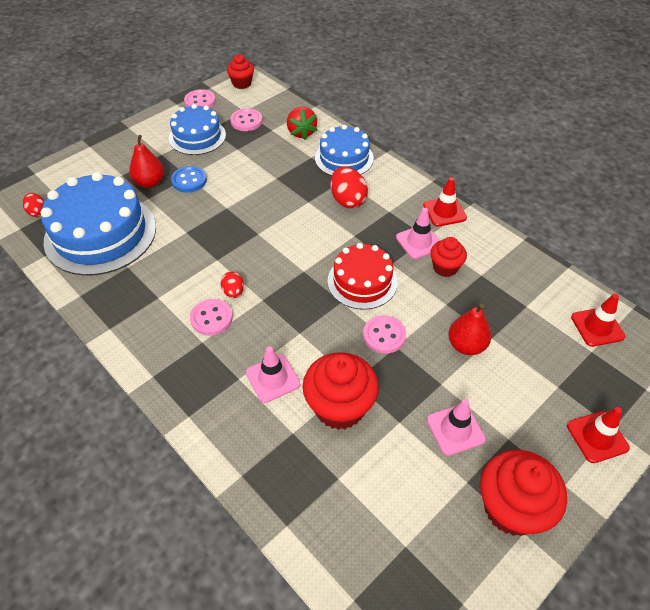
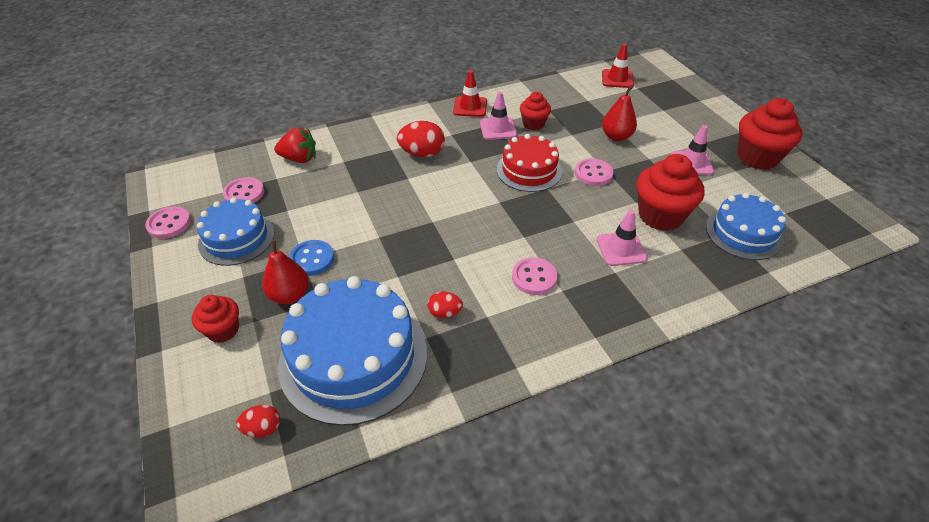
camera: 70 degrees left, 5 degrees down
(233, 292) = (506, 255): red egg -> red egg (445, 313)
(242, 83) = (169, 183): red cupcake -> red cupcake (223, 330)
(344, 158) = (361, 141): blue cake -> blue cake (743, 233)
(597, 437) = (706, 108): red traffic cone -> none

